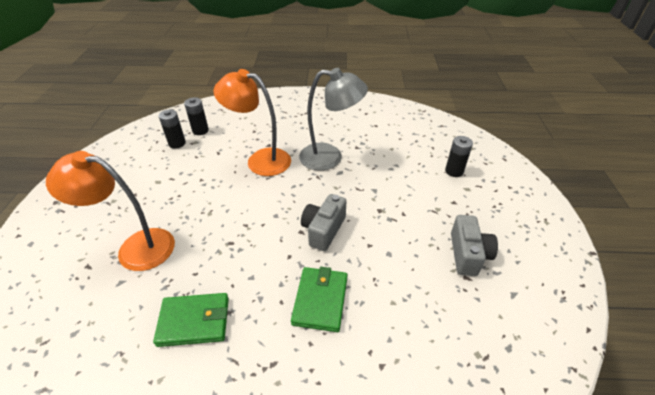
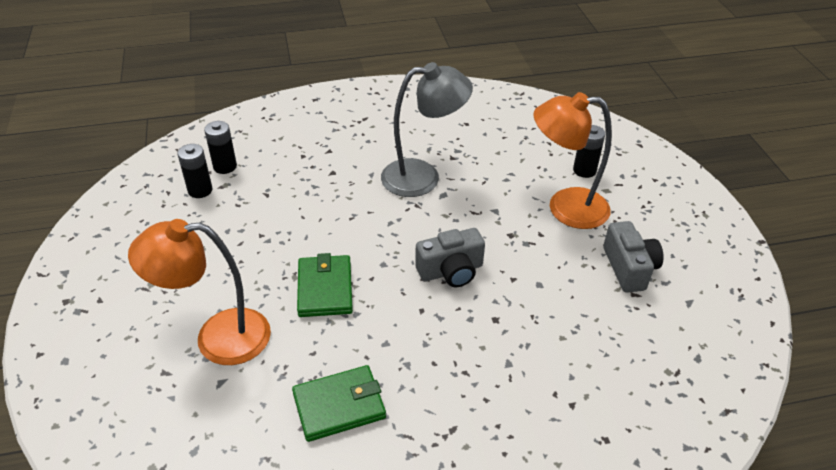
camera: 15 degrees left, 0 degrees up
(260, 160) = (330, 195): orange lamp -> orange lamp (565, 208)
(320, 300) = (479, 352): green wallet -> green wallet (325, 288)
(323, 230) = (451, 271): grey camera -> grey camera turned 120 degrees counterclockwise

